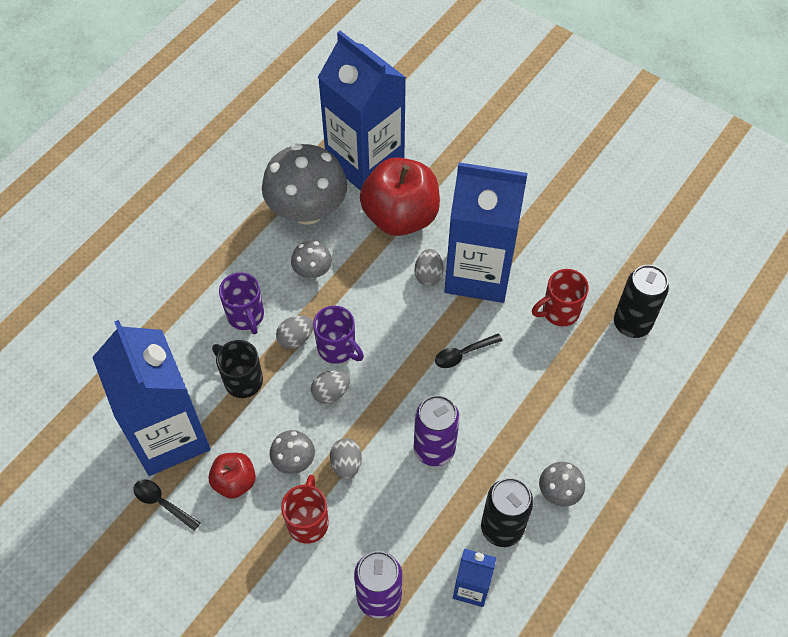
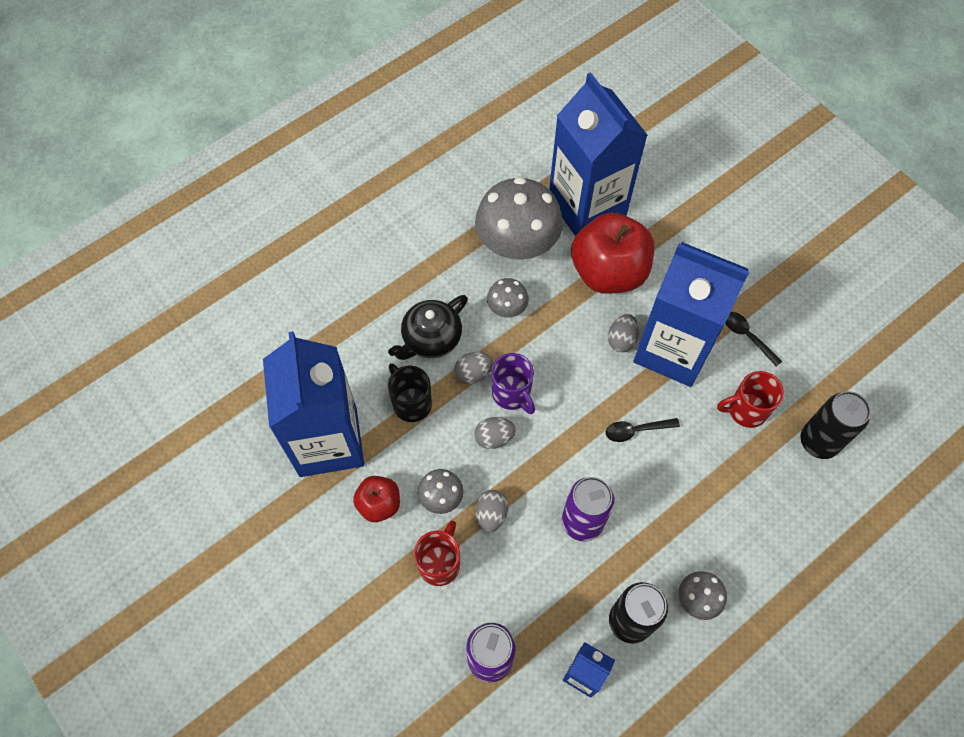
camera: 15 degrees right, 5 degrees up
(162, 503) = (305, 507): black spoon -> black spoon (747, 336)
(246, 316) = (431, 339): purple mug -> black teapot

